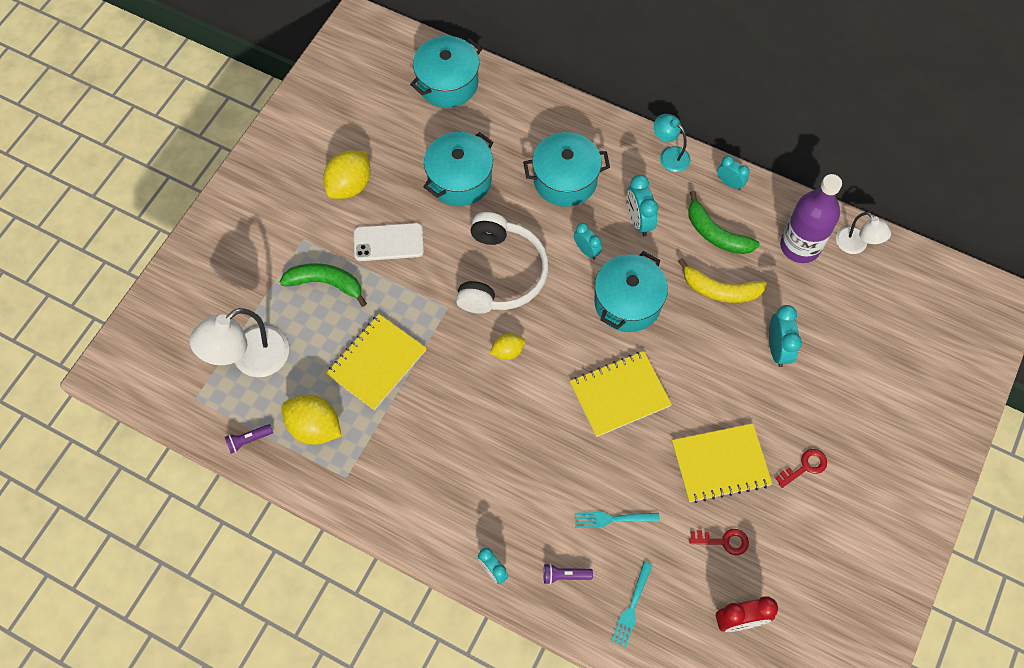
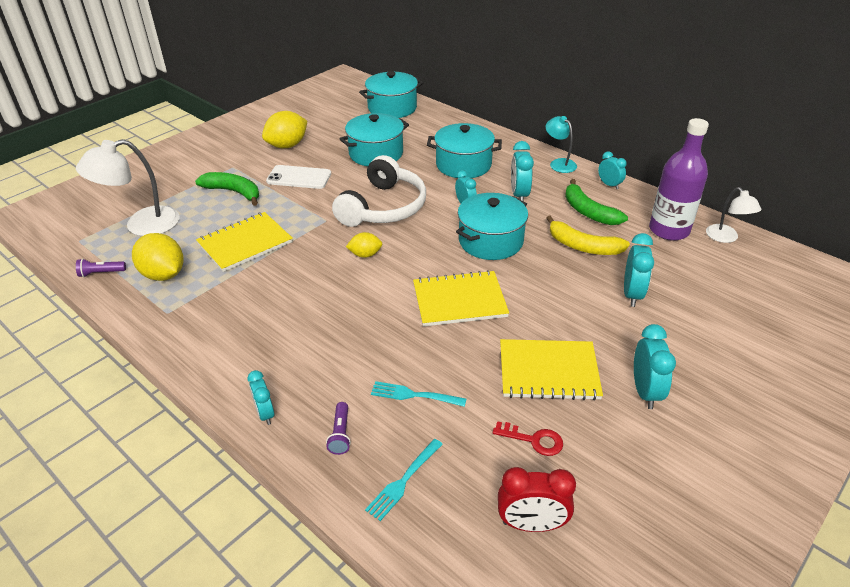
camera: 15 degrees right, 25 degrees down
(565, 575) = (340, 434): purple flashlight -> purple flashlight turned 105 degrees counterclockwise
(805, 467) = (645, 391): red key -> turquoise clock

